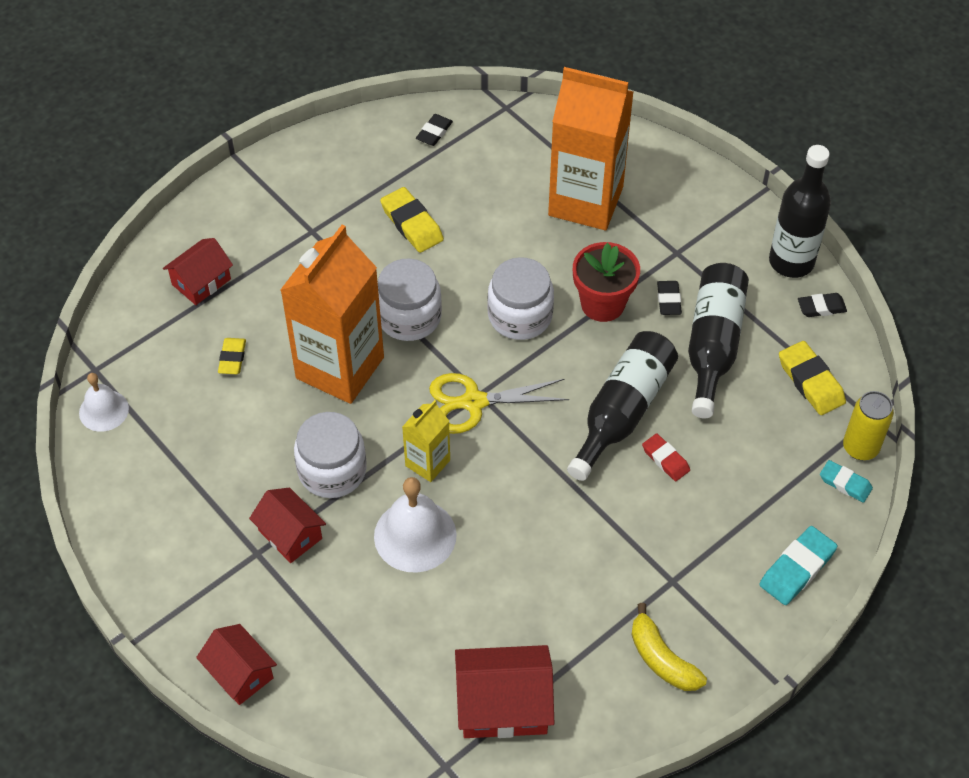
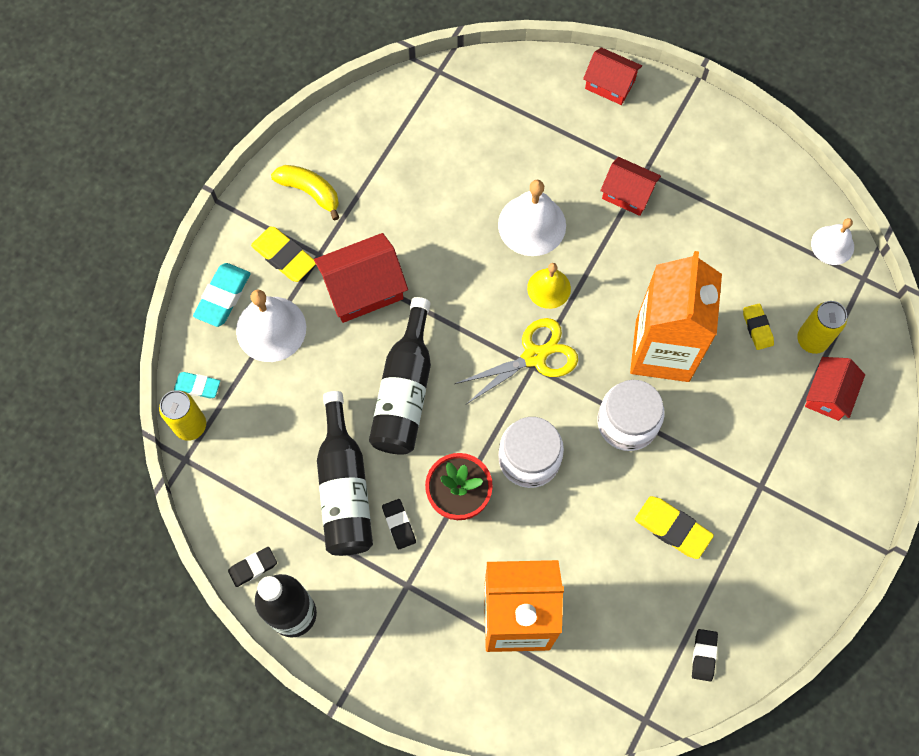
camera: 160 degrees right, 15 degrees up
(185, 331) = (812, 340): none -> yellow can
(332, 470) = (622, 256): white jar -> none
(427, 463) = (549, 288): yellow carton -> yellow bell
(503, 705) = (414, 123): red house -> red house (363, 288)
(665, 459) = (354, 357): red eraser -> none
(750, 517) = (271, 329): none -> white bell
(810, 381) = (247, 479): yellow eraser -> yellow eraser (284, 256)

